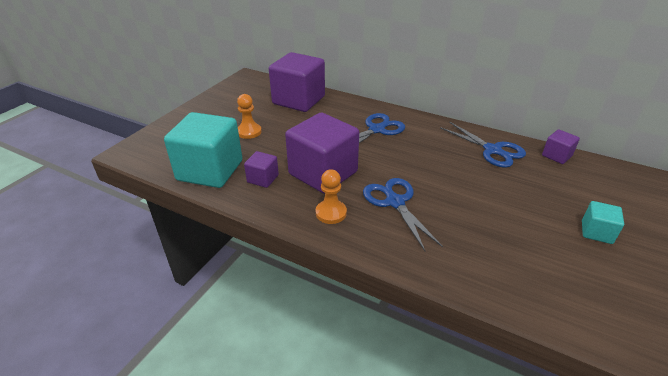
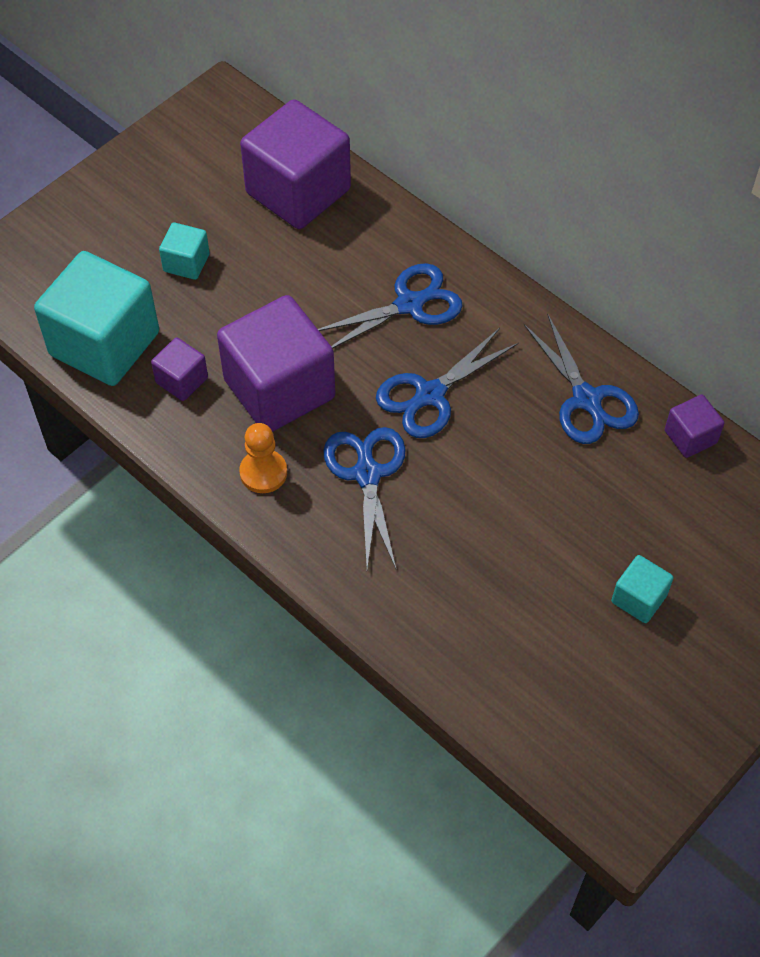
camera: 15 degrees right, 20 degrees up
(249, 132) = (186, 263): orange pawn -> turquoise cube
(409, 162) = (430, 395): none -> blue scissors

